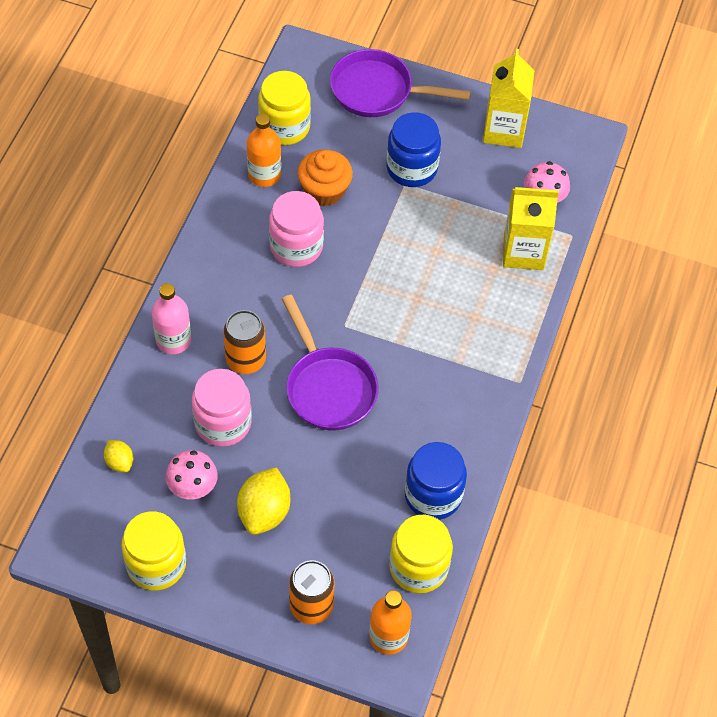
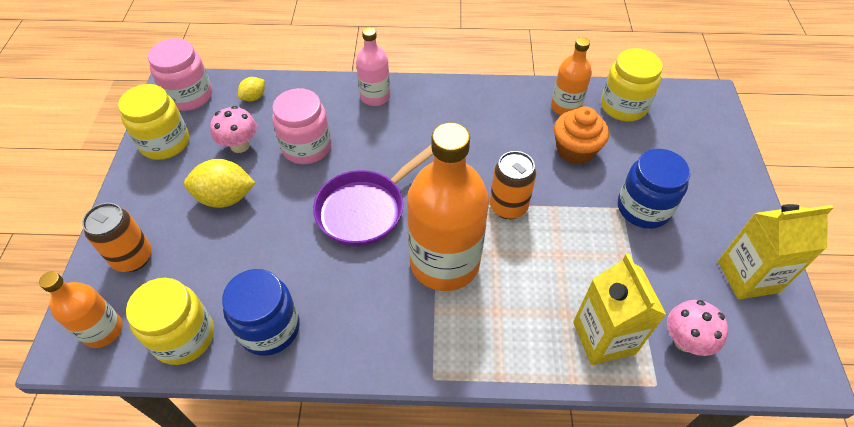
camera: 75 degrees right, 5 degrees down
(245, 360) = (373, 145): orange can -> orange can (508, 206)
(296, 246) = (504, 147): pink jar -> pink jar (189, 96)
(378, 91) = (712, 159): purple pan -> none
(413, 340) = (444, 262): none -> orange bottle

